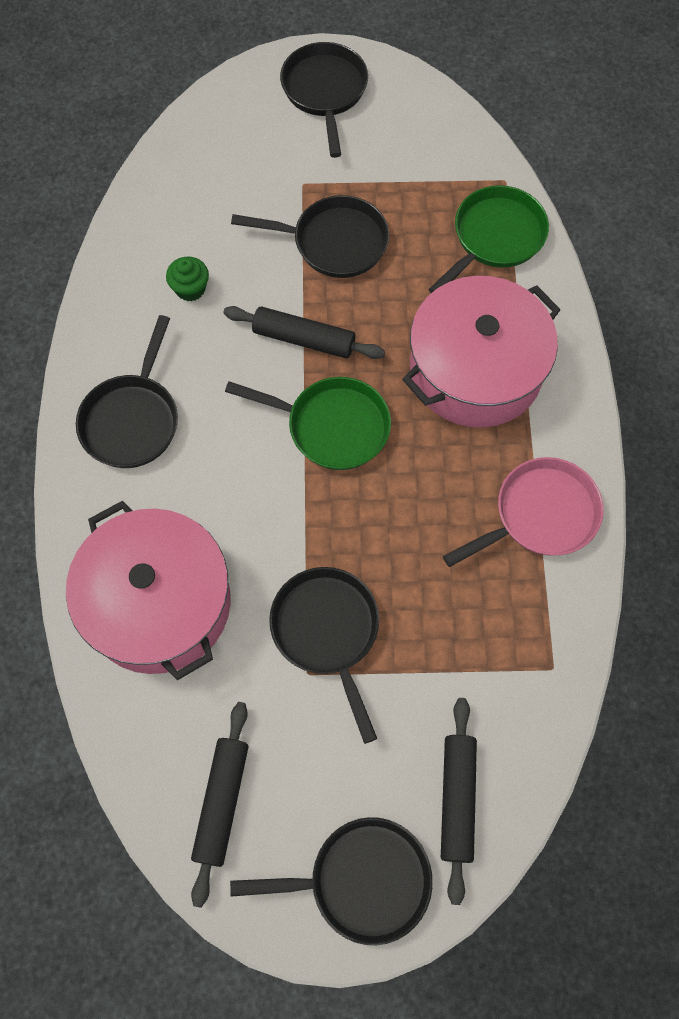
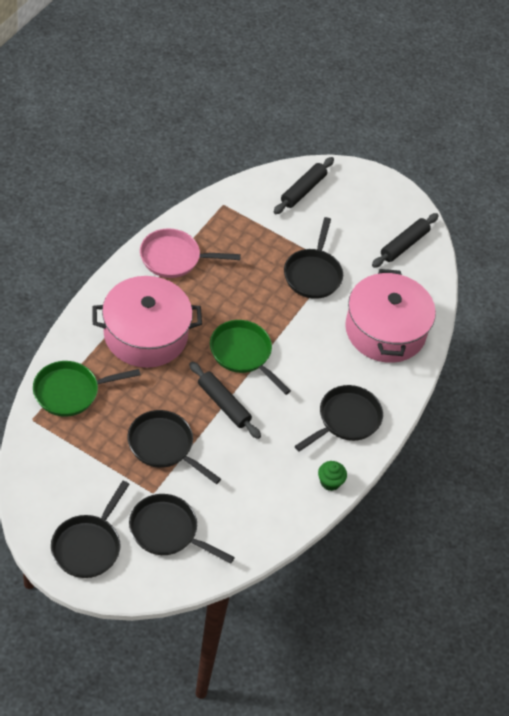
camera: 155 degrees left, 15 degrees down
(190, 289) = (267, 470): green cupcake -> green cupcake (330, 482)
(362, 880) = (363, 190): black pan -> black pan (167, 531)

